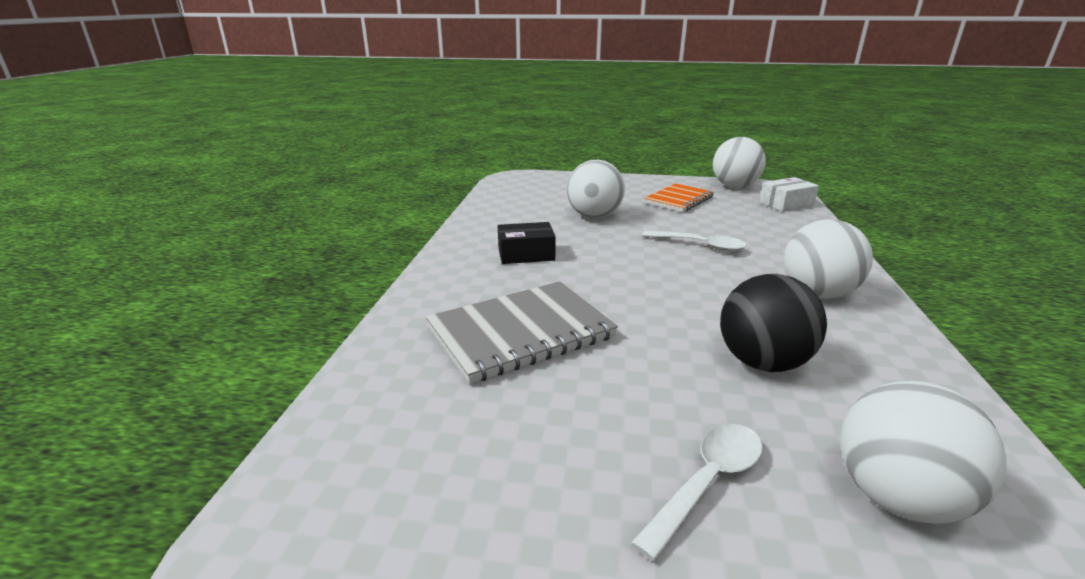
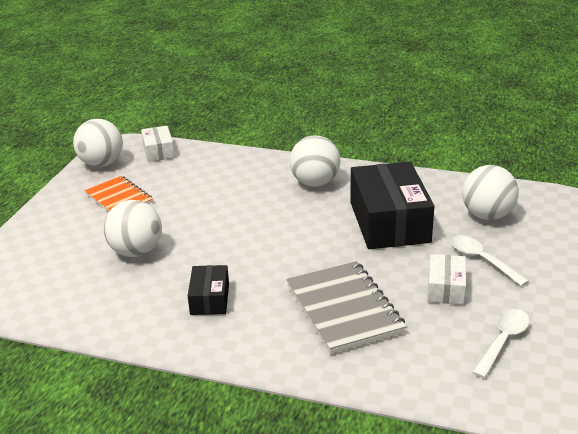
camera: 80 degrees left, 5 degrees up
(594, 429) = (446, 288): none -> white box
(699, 245) = (226, 209): white spoon -> white spoon (503, 341)
(762, 362) = (389, 222): black ball -> black box

